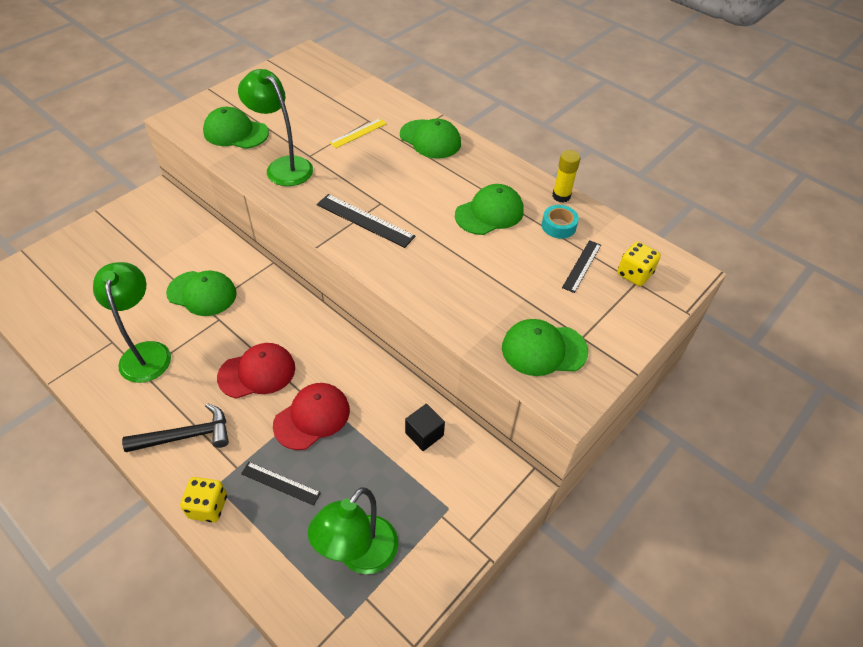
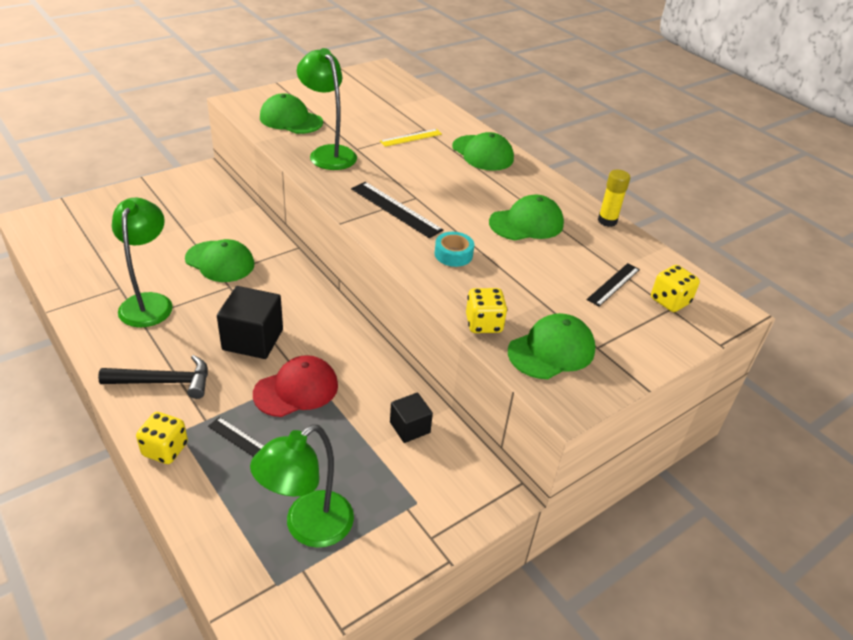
camera: 10 degrees right, 10 degrees down
(257, 372) = (253, 339): red cap -> black cube
(477, 333) = (483, 324): none -> yellow dice
(543, 349) = (551, 350): green cap -> green cap turned 135 degrees clockwise
(558, 226) = (597, 246): turquoise tape -> turquoise tape (453, 254)

